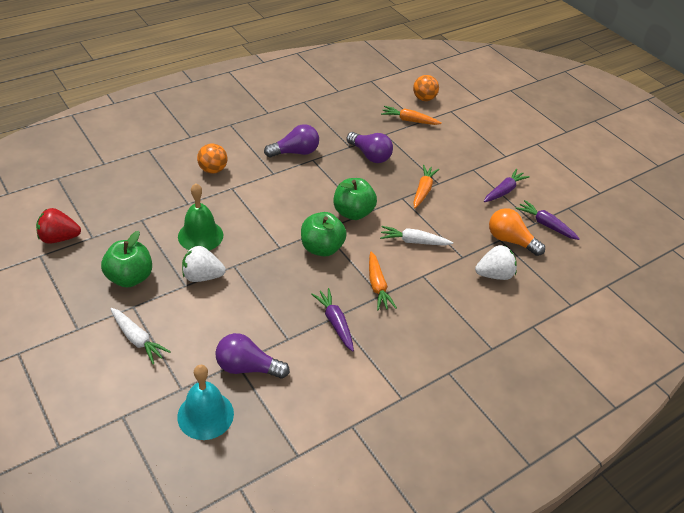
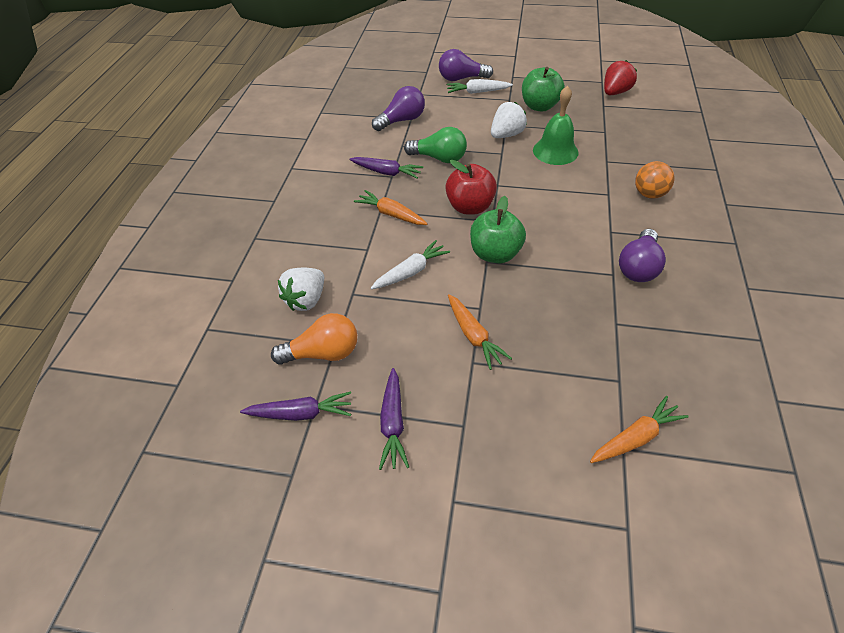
camera: 140 degrees right, 5 degrees up
(205, 415) = (390, 94): turquoise bell -> none
(280, 300) = (439, 158): none -> green light bulb
(321, 248) = (470, 207): green apple -> red apple
(370, 155) = (582, 331): purple light bulb -> purple light bulb (461, 79)
(424, 99) = (692, 514): orange ball -> none

